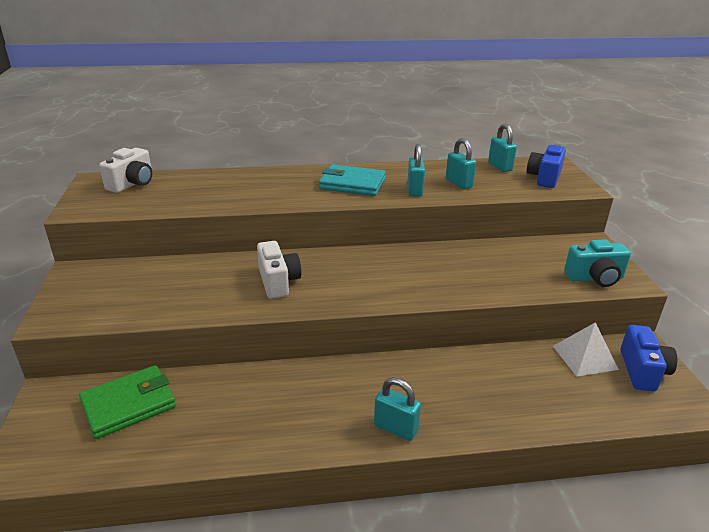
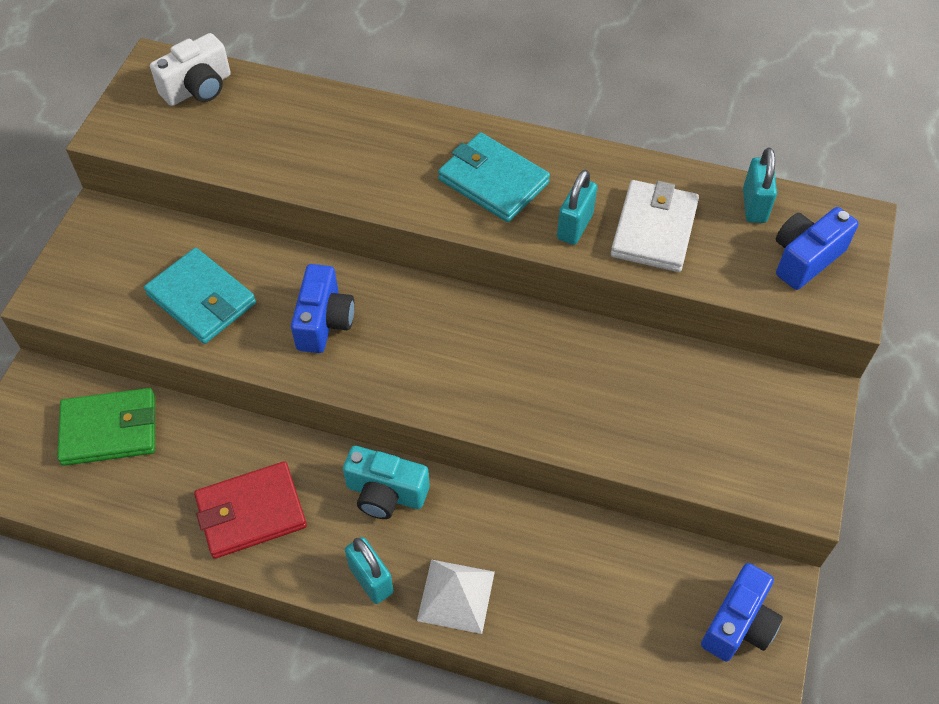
camera: 25 degrees right, 25 degrees up
(180, 292) = (201, 299): none -> turquoise wallet
(277, 418) = (251, 512): none -> red wallet
(278, 282) = (324, 322): white camera -> blue camera
(458, 183) = (654, 230): turquoise padlock -> white wallet
(585, 357) = (678, 572): white pyramid -> white pyramid (456, 596)
(595, 278) = (757, 470): turquoise camera -> turquoise camera (385, 493)

